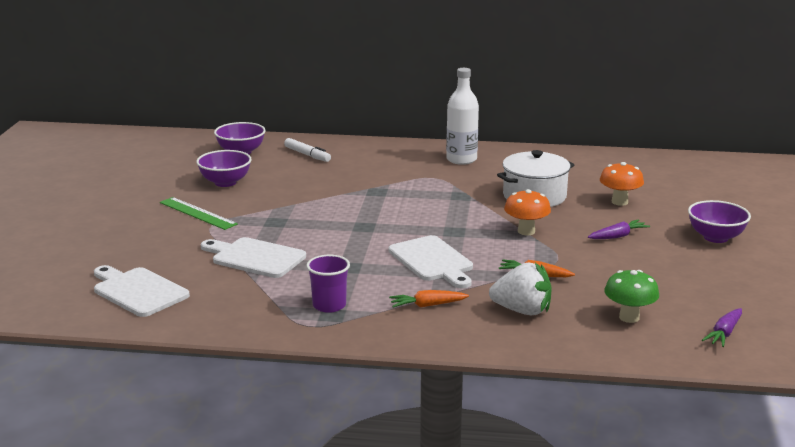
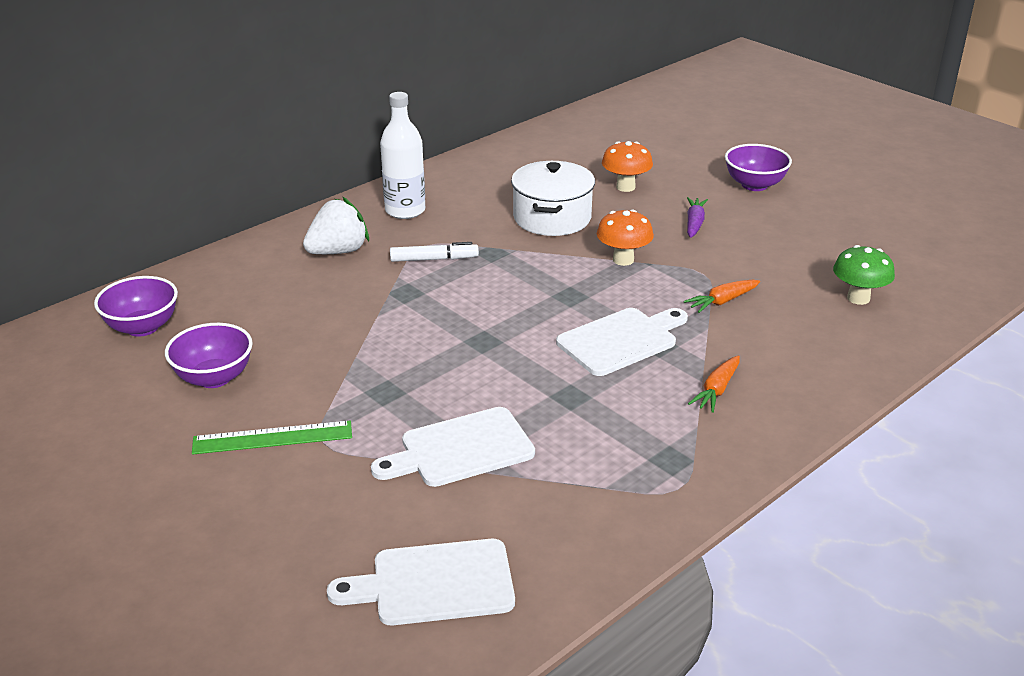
camera: 50 degrees left, 10 degrees up
(307, 155) = (232, 288): white marker -> white marker (434, 259)
(329, 305) = (646, 452): purple cup -> none
(432, 261) = (621, 340): white cutting board -> white cutting board turned 45 degrees counterclockwise
(522, 311) = (787, 344): white strawberry -> white strawberry (338, 251)
(724, 333) = (931, 272): purple carrot -> none

